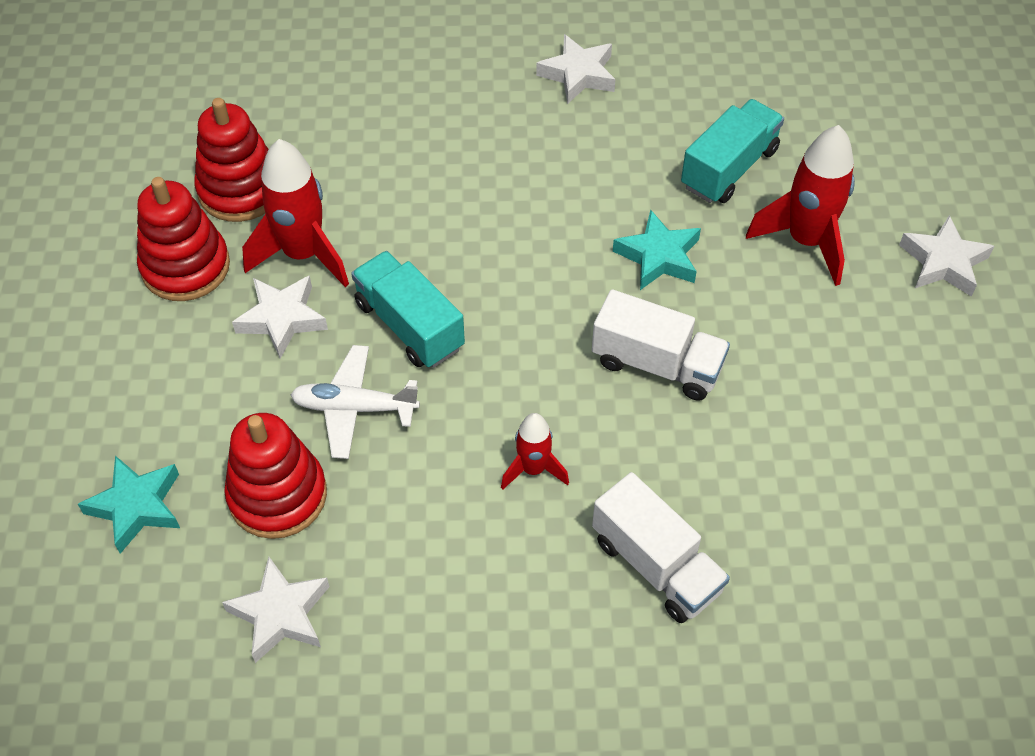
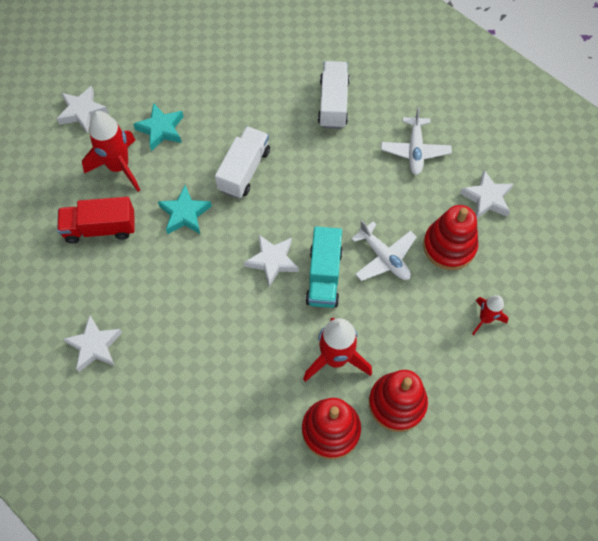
camera: 135 degrees left, 10 degrees up
(136, 506) = (512, 291): turquoise star -> turquoise star (161, 129)
(282, 319) = (376, 330): white star -> white star (272, 261)
(458, 597) = (415, 150): none -> white plane
(533, 469) = (339, 171): red rocket -> red rocket (485, 319)
(657, 364) = (244, 170): white truck -> white truck turned 45 degrees clockwise
(729, 168) = (100, 228): turquoise truck -> red truck

